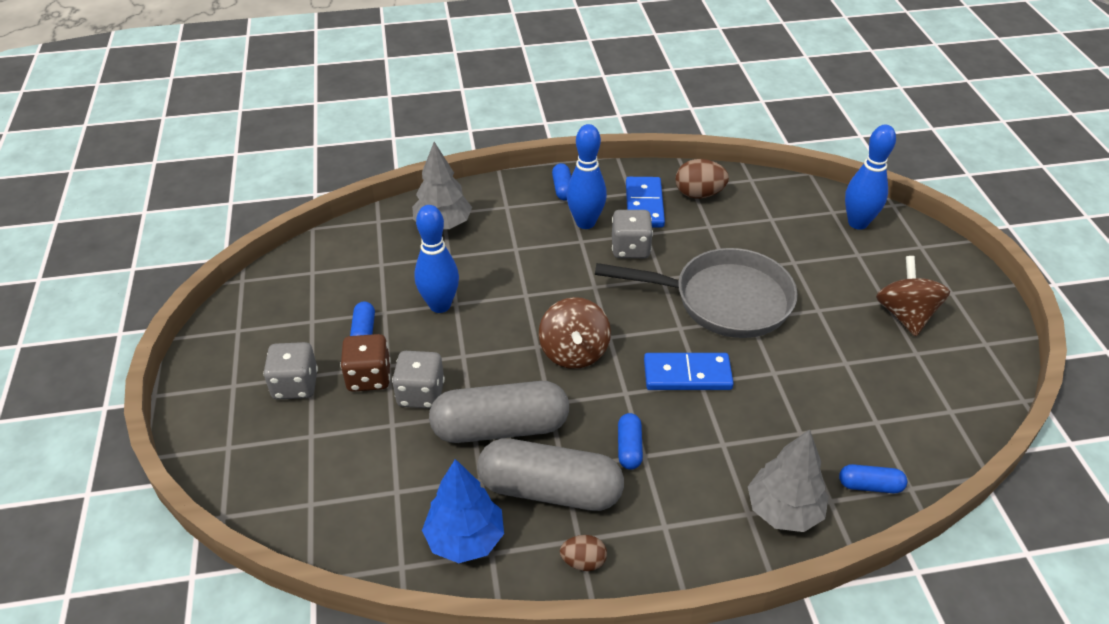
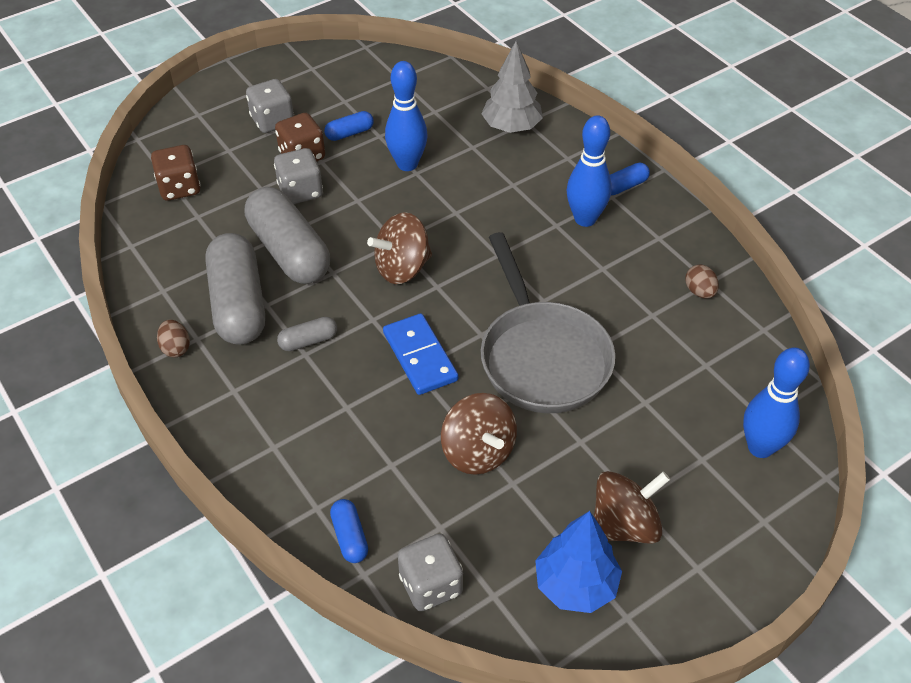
camera: 65 degrees right, 5 degrees up
(340, 496) = (179, 188): none -> brown dice
(465, 539) = (169, 270): blue tree -> blue tree (575, 585)
(629, 448) = (308, 341): blue capsule -> grey capsule
(630, 248) = (570, 263): grey dice -> grey dice (430, 585)
(644, 205) = (647, 254): blue domino -> none
(699, 194) = (699, 292): brown egg -> brown egg, size x0.63
(783, 510) = (288, 472): grey tree -> none
(807, 372) = (478, 452): none -> brown spinning top

